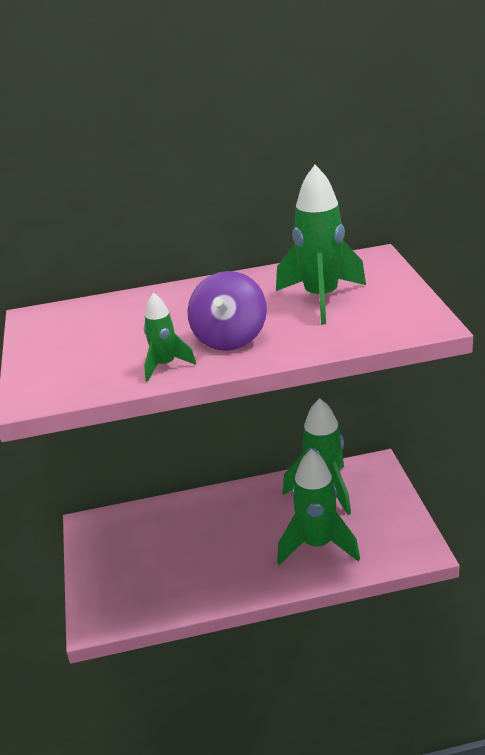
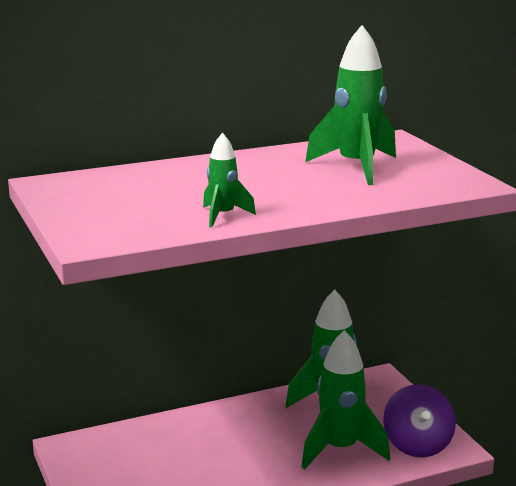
camera: 15 degrees left, 10 degrees down
(230, 338) = (279, 195): purple spinning top -> purple spinning top (417, 445)

